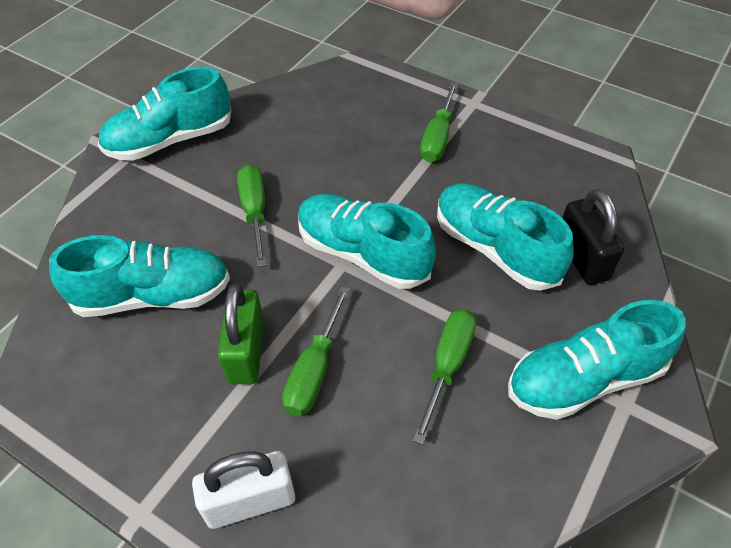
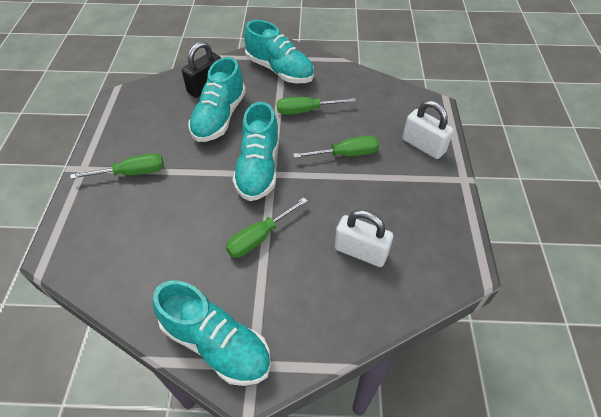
camera: 120 degrees left, 0 degrees up
(152, 296) = (360, 251): turquoise shoe -> white padlock
(246, 352) = (358, 185): green padlock -> none

